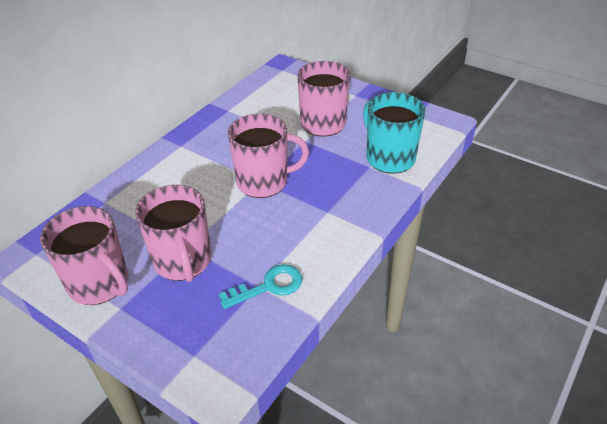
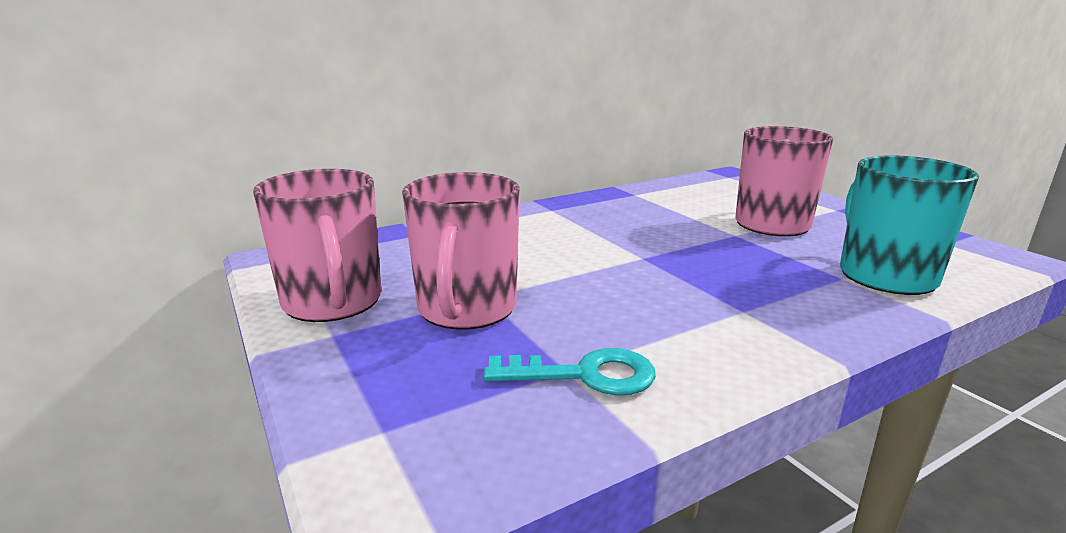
camera: 25 degrees right, 20 degrees down
(264, 182) = (648, 259): pink mug -> none

